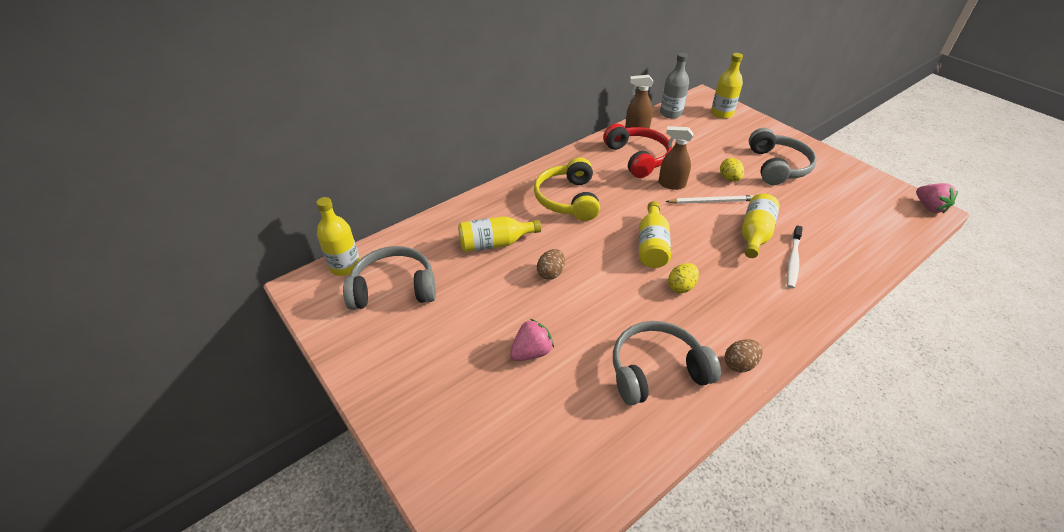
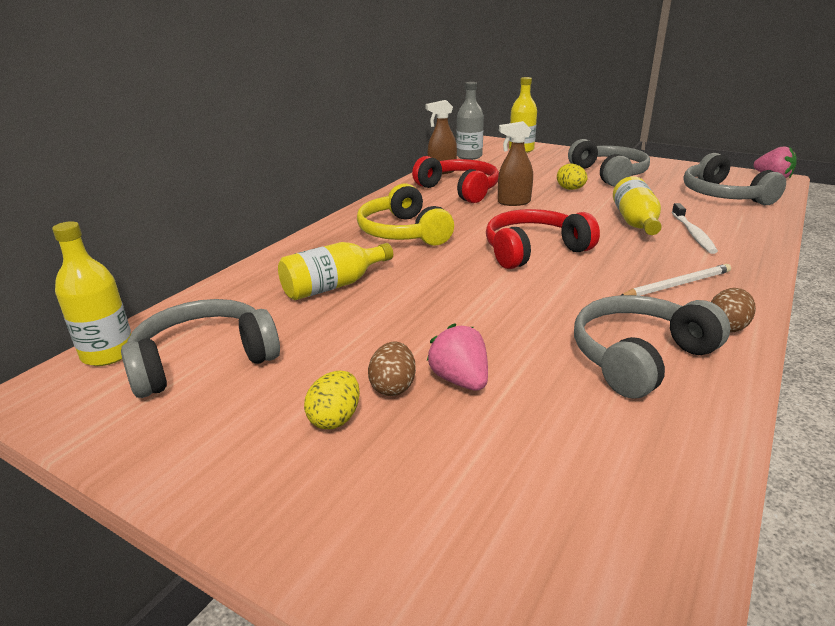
camera: 20 degrees left, 15 degrees down
(531, 352) = (460, 380): pink strawberry -> pink strawberry turned 60 degrees counterclockwise
(550, 273) = (428, 297): brown egg -> brown egg (393, 387)
(652, 246) = (534, 251): yellow bottle -> red headphones
(681, 286) = (597, 276): yellow egg -> yellow egg (335, 418)
(711, 201) = (567, 207): white pencil -> white pencil (677, 284)
(860, 220) = (723, 195): none -> grey headphones

